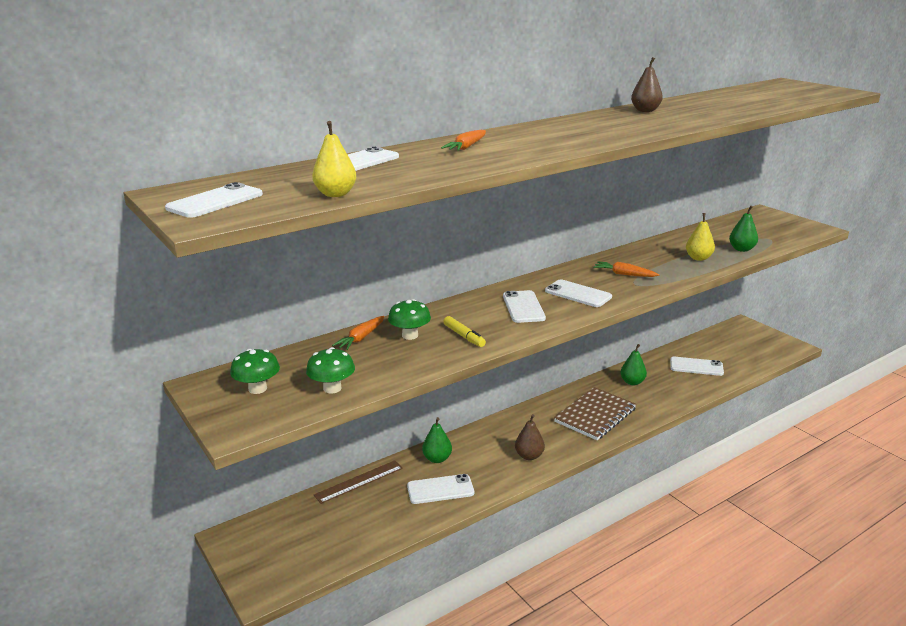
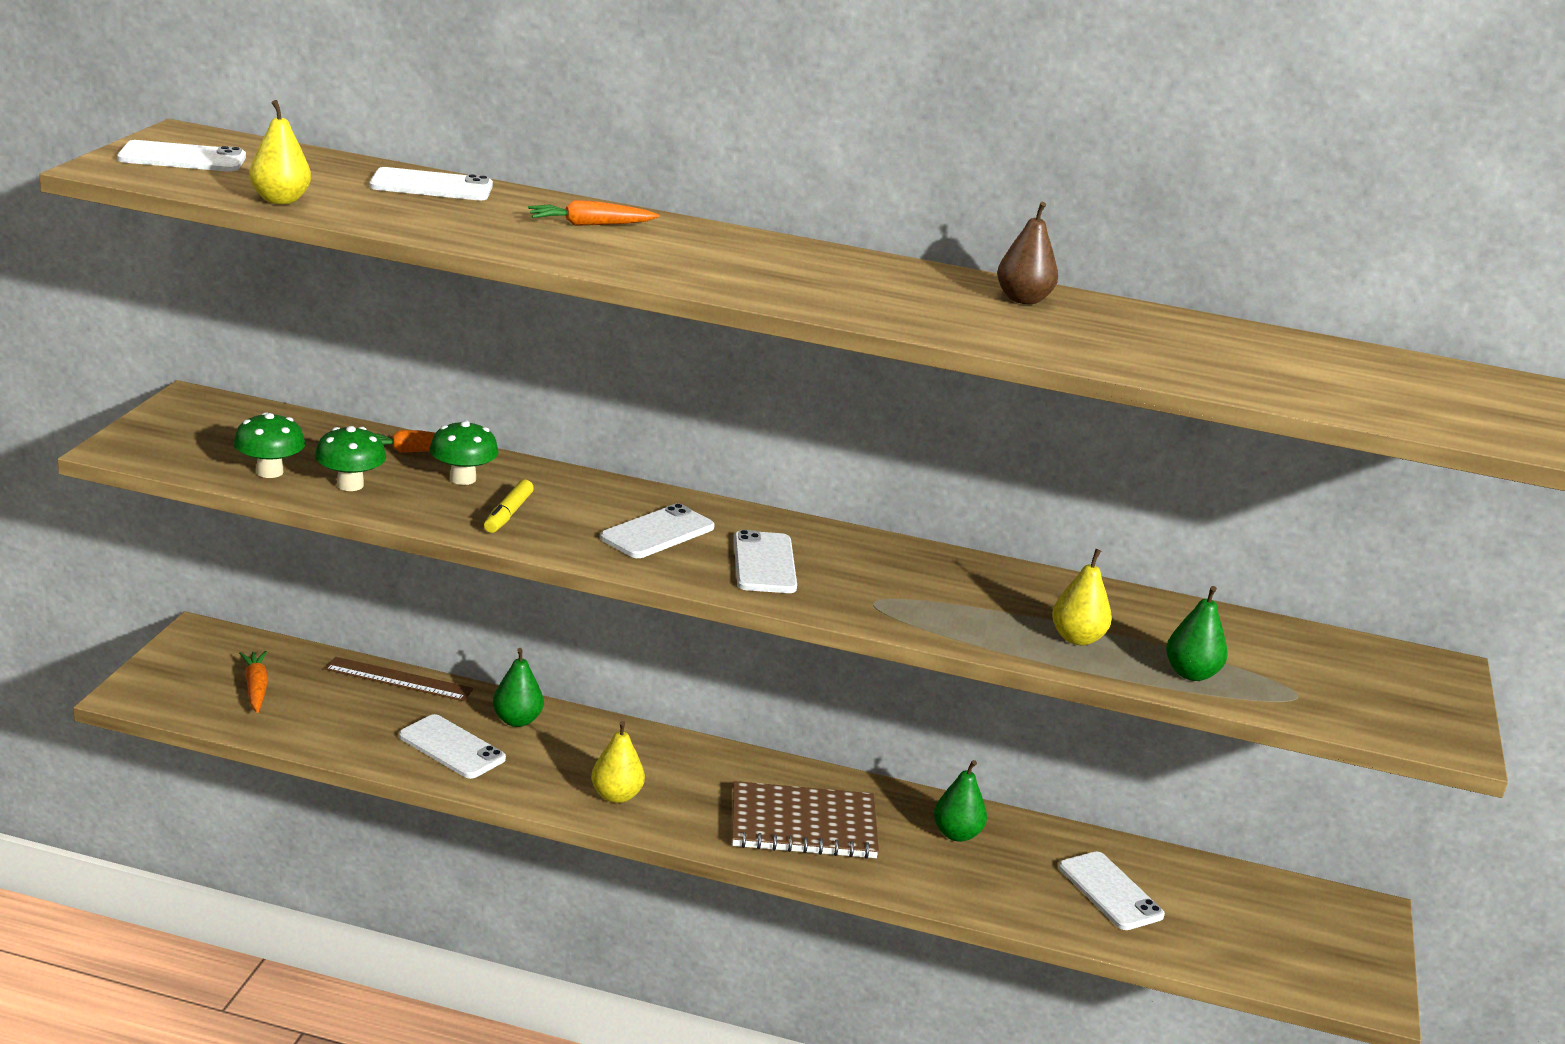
camera: 45 degrees right, 0 degrees up
(257, 389) = (219, 432): green mushroom -> green mushroom (350, 485)
(529, 456) = (616, 796): brown pear -> yellow pear
(624, 274) = (898, 585): orange carrot -> orange carrot (255, 688)

